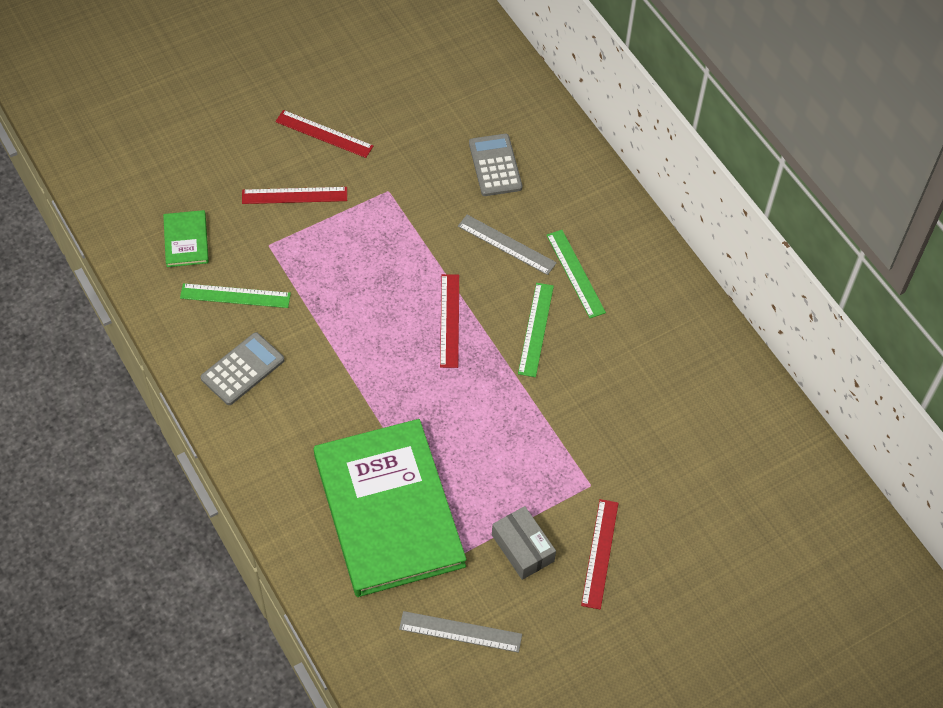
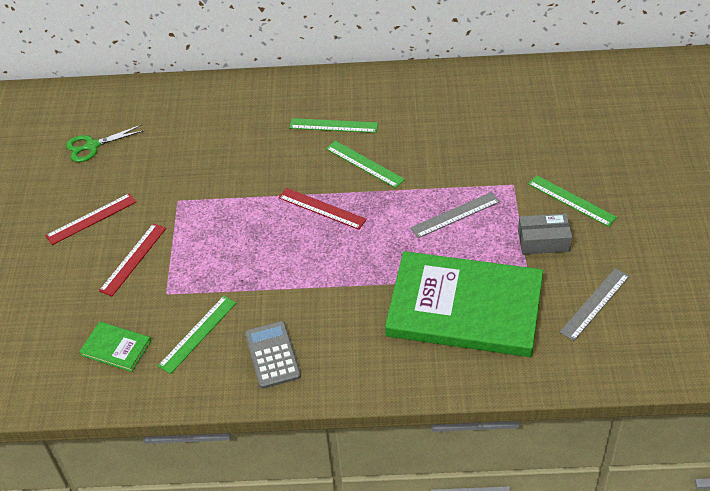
camera: 55 degrees left, 10 degrees down
(417, 80) = (92, 146): none -> green scissors
(495, 165) = (207, 132): grey calculator -> none
(506, 244) = (280, 152): grey ruler -> grey ruler (455, 215)
(599, 553) = (571, 200): red ruler -> green ruler

